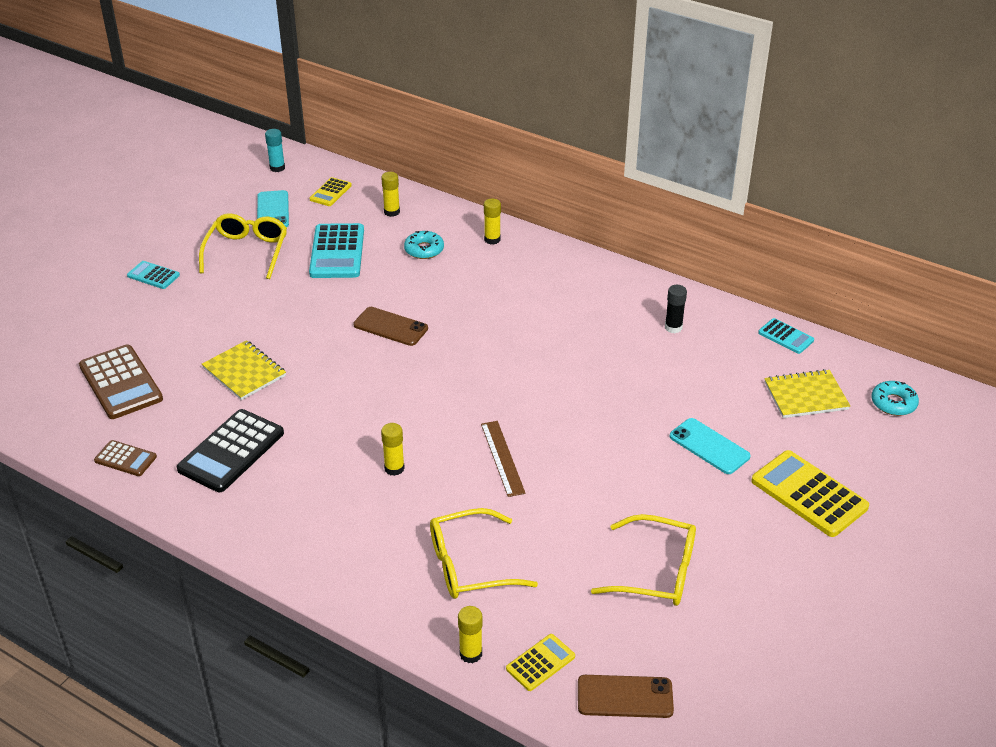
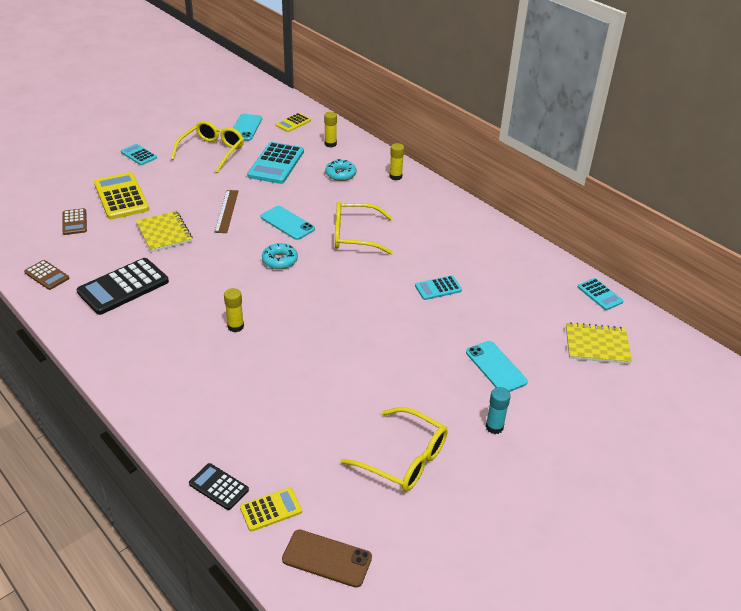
camera: 15 degrees right, 0 degrees up
(121, 383) = (74, 222): brown calculator -> brown calculator, size x0.54
(277, 168) = (264, 100): turquoise glue stick -> turquoise glue stick (494, 427)
(390, 327) = (287, 223): brown phone -> turquoise phone
(469, 565) = (254, 415): yellow glasses -> yellow glasses (355, 236)
(470, 654) = (218, 487): yellow glue stick -> black calculator
(502, 458) = (322, 338): brown ruler -> brown ruler (226, 211)
(605, 369) = (438, 288): none -> turquoise calculator
(673, 327) = (508, 268): black glue stick -> none
(809, 494) = (565, 426): yellow calculator -> yellow calculator (121, 197)
(893, 403) = (672, 368): turquoise donut -> turquoise donut (280, 260)

